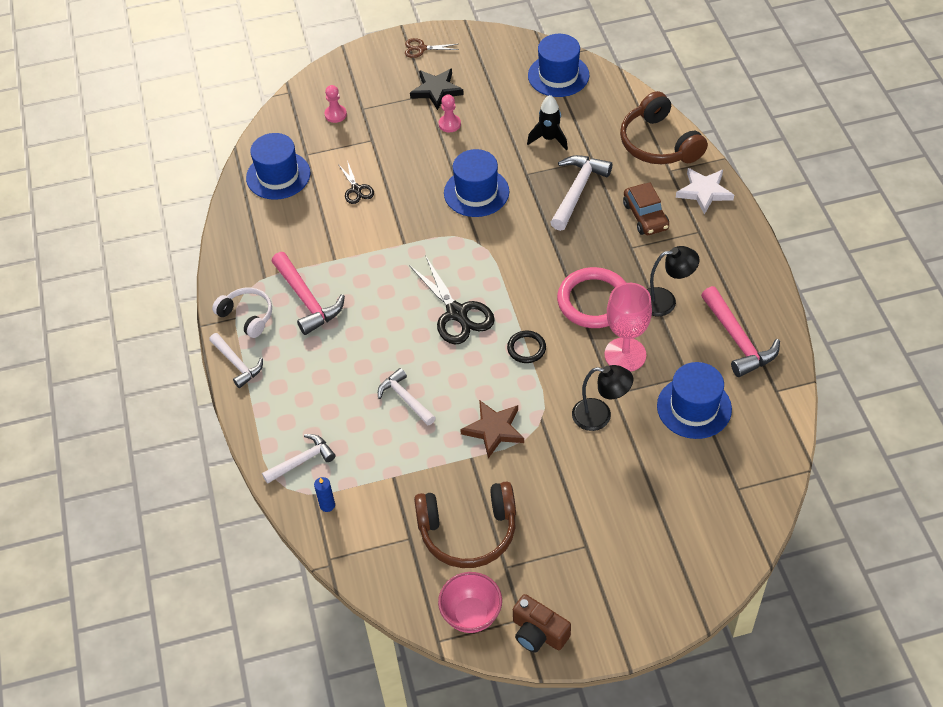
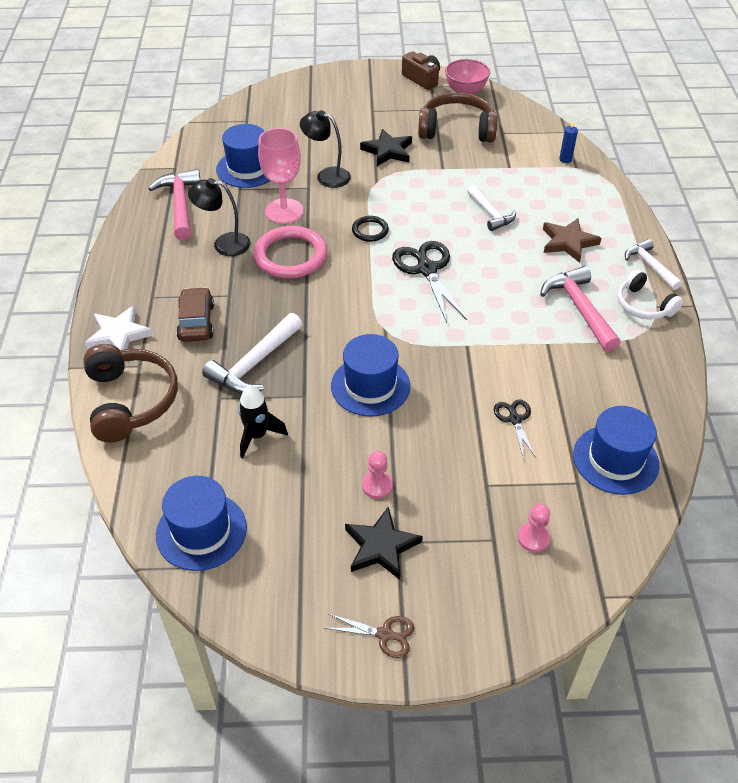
camera: 170 degrees left, 5 degrees down
(302, 460) = (585, 188): white hammer -> none
(494, 430) = (418, 181): brown star -> brown star (568, 242)
(543, 472) = (387, 151): none -> black star

